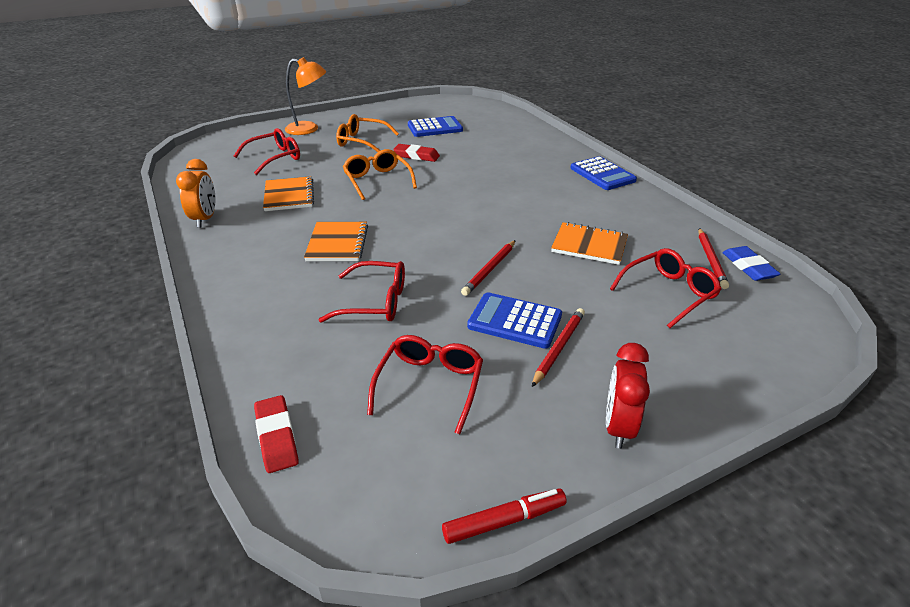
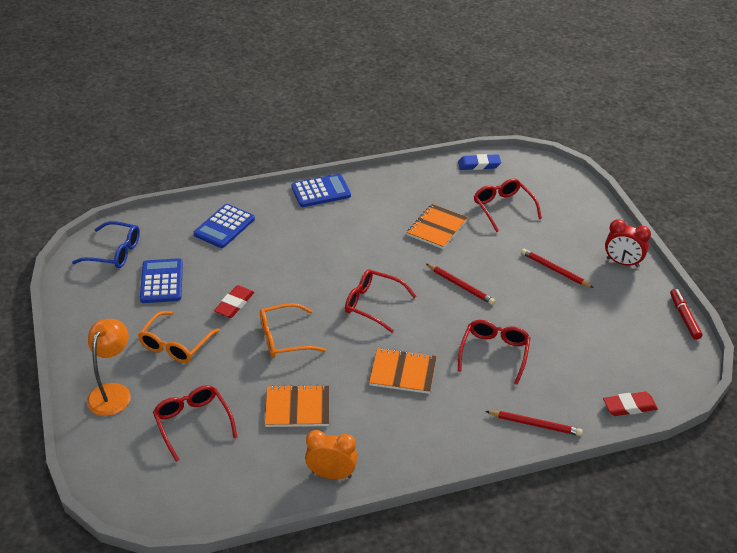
camera: 80 degrees left, 5 degrees up
(430, 385) = (587, 333): red glasses -> red glasses (373, 304)
(462, 109) = (114, 252): none -> blue glasses
(515, 321) = (526, 284): blue calculator -> blue calculator (224, 227)
(711, 260) = (467, 177): red pencil -> red pencil (535, 424)

